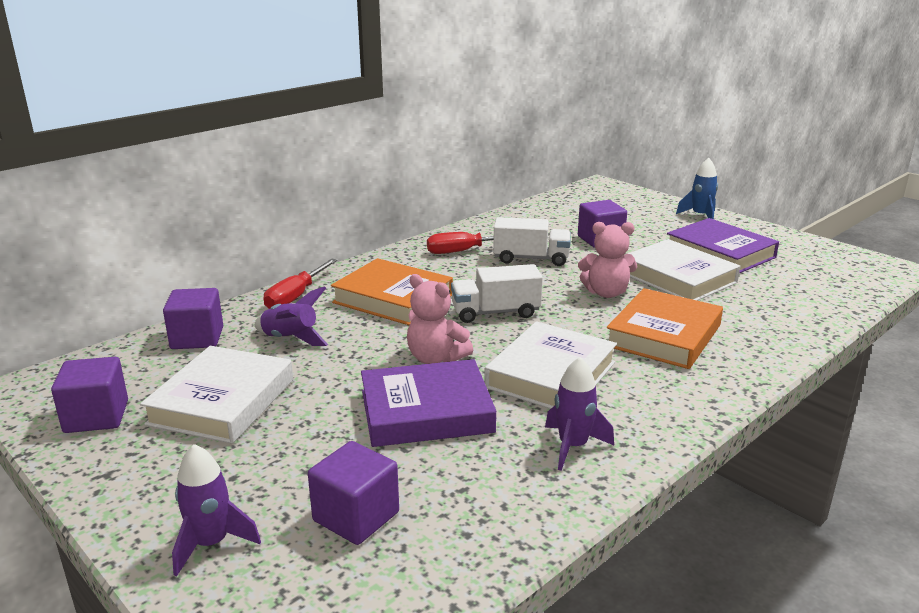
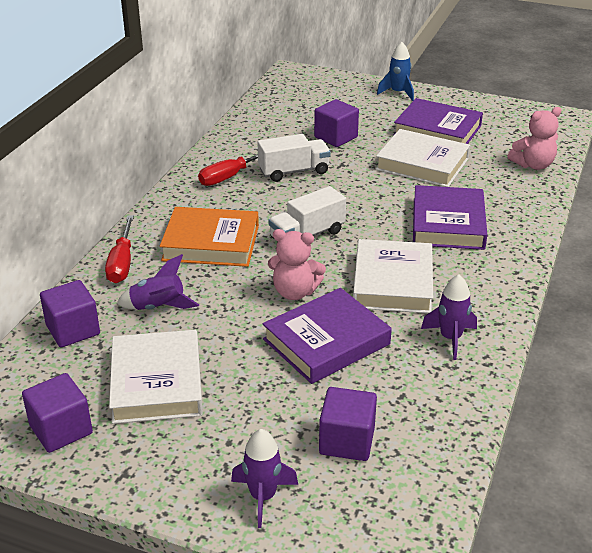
camera: 25 degrees left, 10 degrees up
(606, 293) = (378, 193): pink teddy bear -> pink teddy bear (533, 165)
(663, 335) = (448, 224): orange book -> purple book

